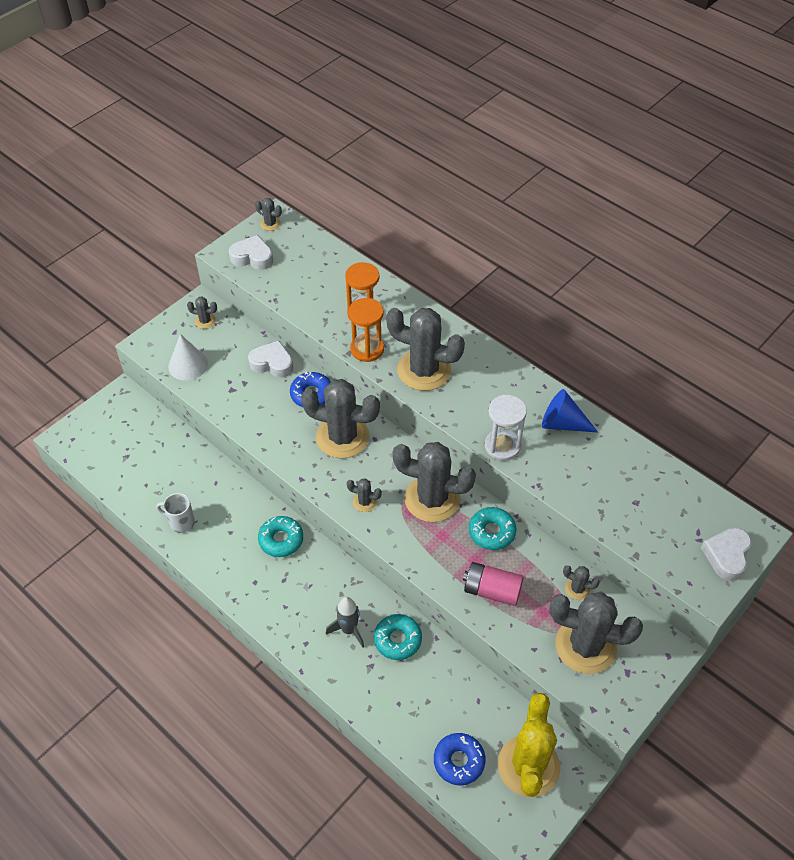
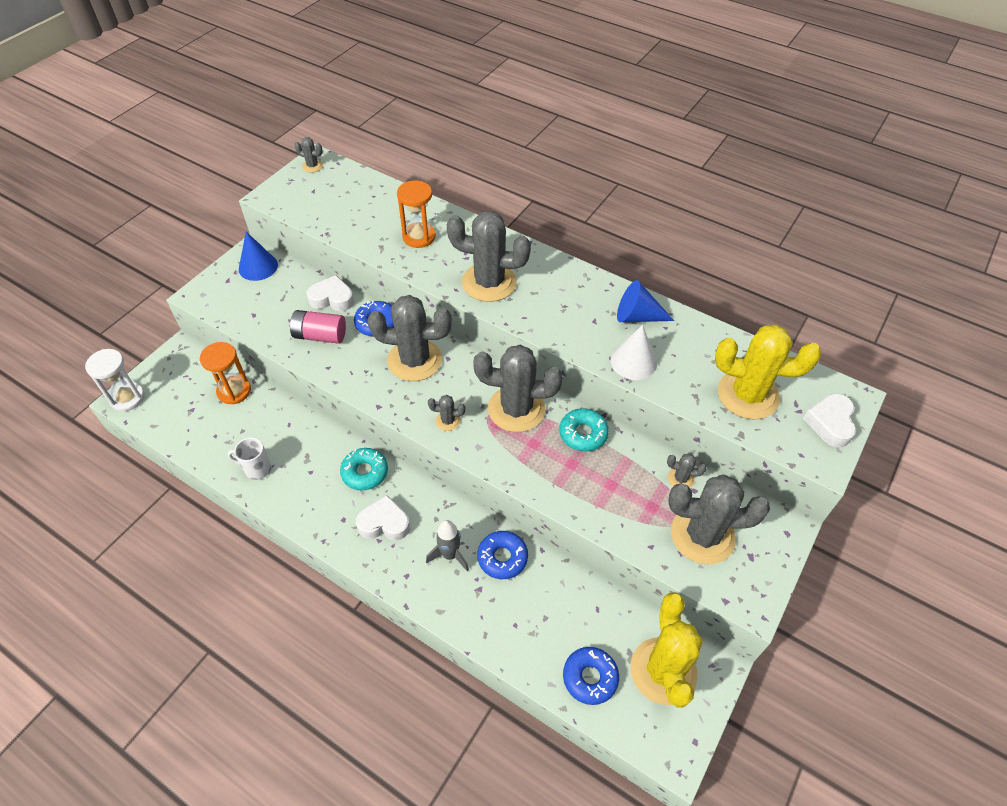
camera: 10 degrees left, 0 degrees up
(188, 365) = (245, 310): white cone -> white cone (633, 361)
(205, 321) = (258, 267): grey cactus -> blue cone
(252, 257) = (298, 197): white heart -> white heart (384, 523)
(367, 349) = (428, 269): orange hourglass -> orange hourglass (234, 391)
(397, 640) = (502, 558): turquoise donut -> blue donut
(492, 590) = (595, 492): pink battery -> pink battery (320, 336)
(502, 446) = (582, 345): white hourglass -> white hourglass (127, 398)
(652, 517) = (748, 395): none -> yellow cactus

